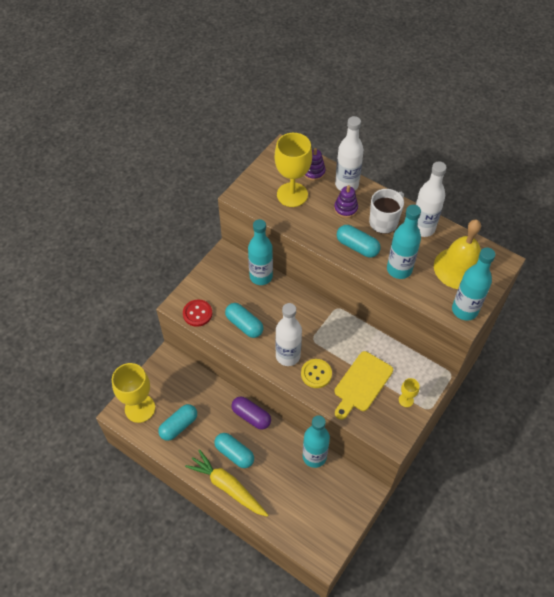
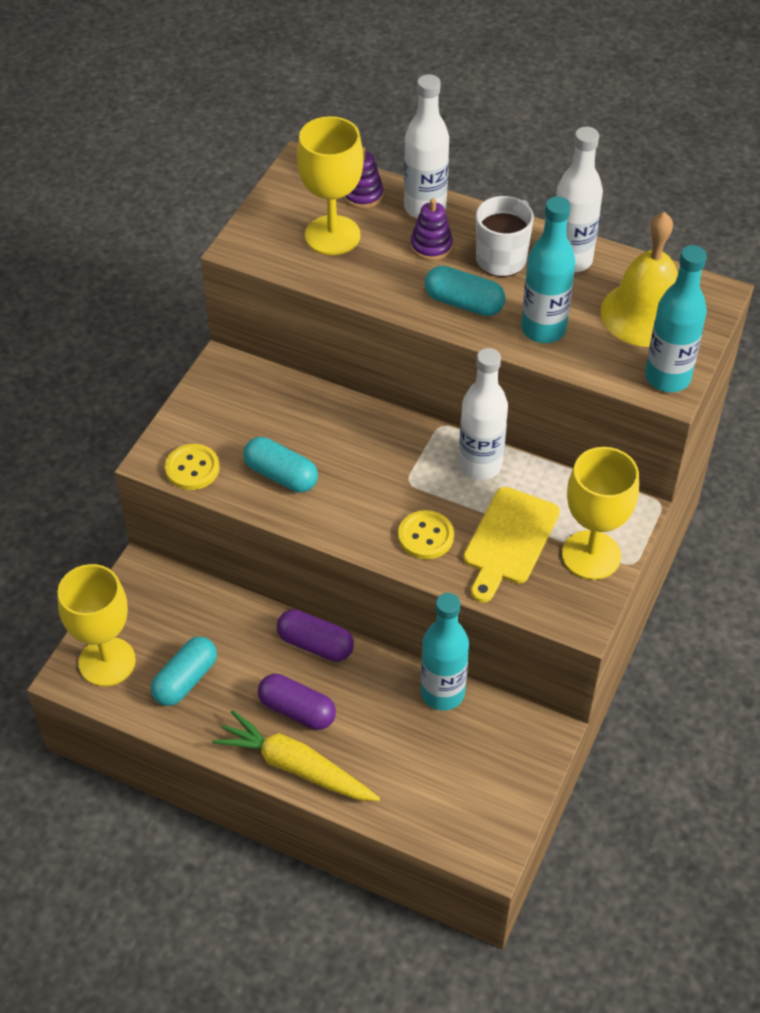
camera: 10 degrees left, 5 degrees down
(197, 313) = (192, 468): red button -> yellow button
(234, 453) = (297, 710): turquoise capsule -> purple capsule
(261, 276) = (295, 393): turquoise bottle -> none
(288, 356) = (369, 514): white bottle -> white bottle (480, 465)
(406, 400) = (591, 555): yellow goblet -> yellow goblet, size x2.20

